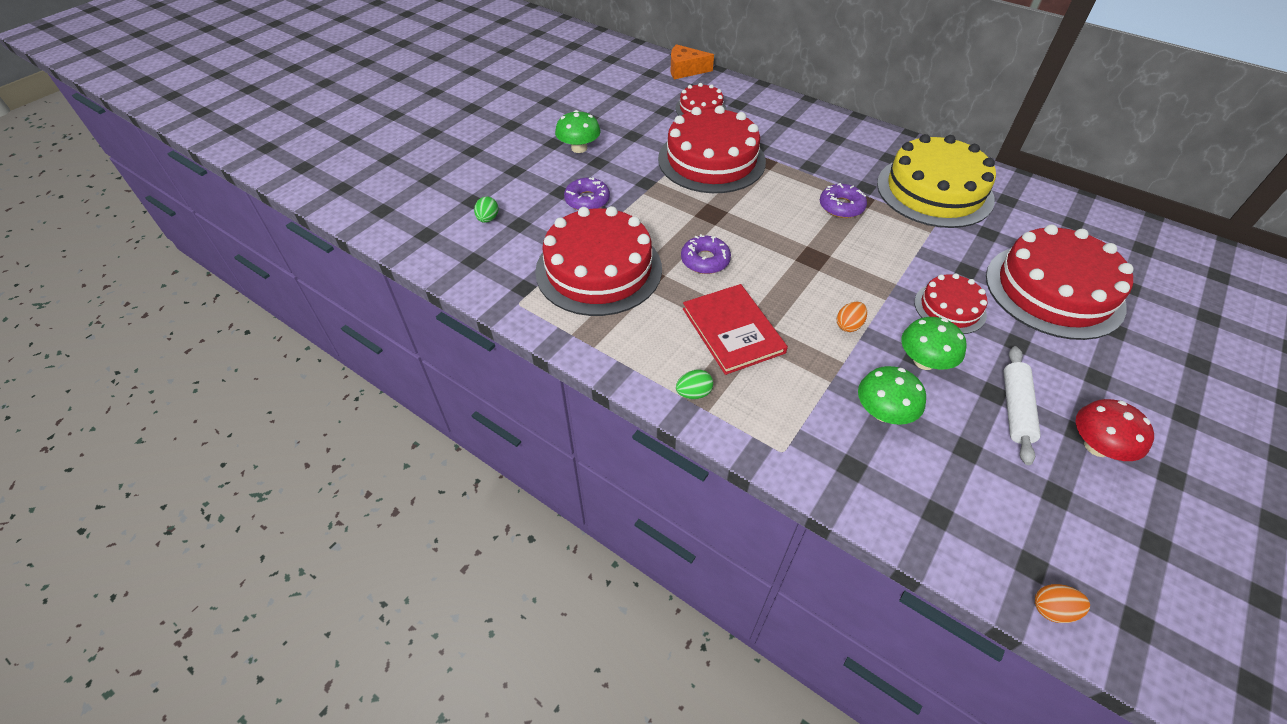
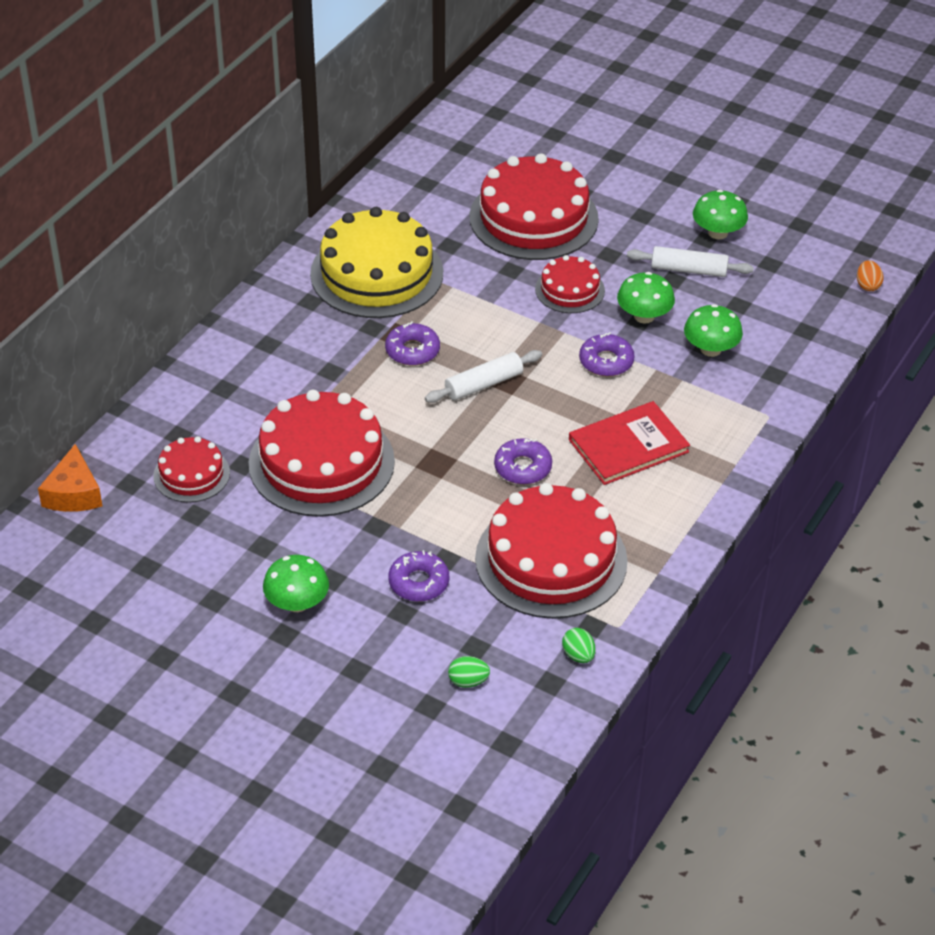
camera: 95 degrees left, 5 degrees down
(693, 393) = (717, 474): green egg -> green egg (578, 655)
(805, 244) = (483, 384): none -> white rolling pin
(849, 325) = (606, 361): orange egg -> purple donut
(1097, 446) = (718, 233): red mushroom -> green mushroom

